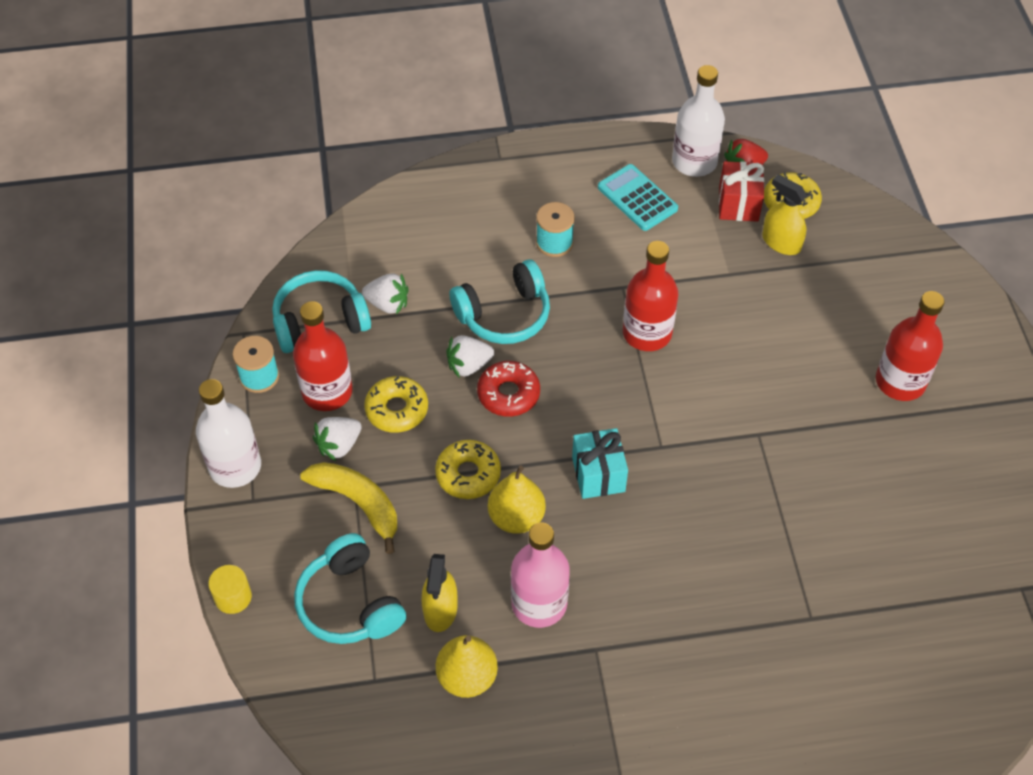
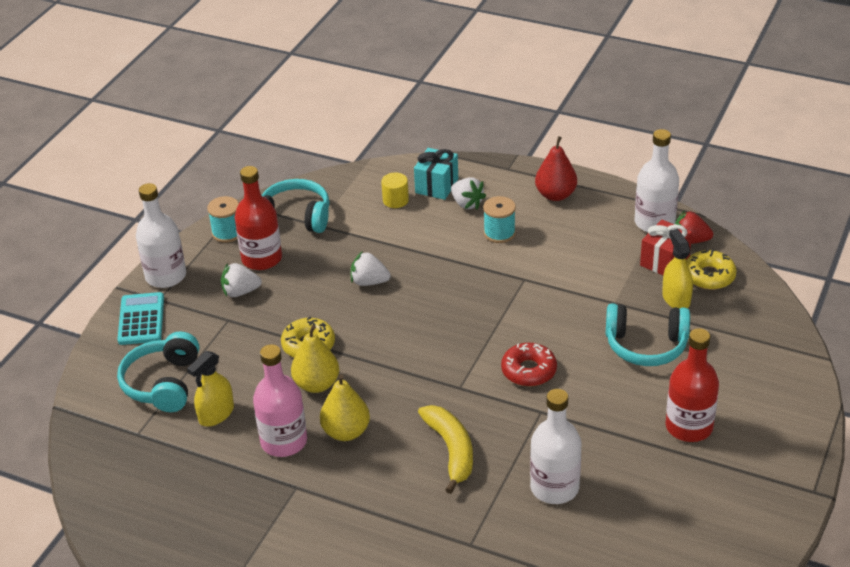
camera: 35 degrees right, 15 degrees down
(233, 597) = (97, 347): yellow cylinder -> yellow cylinder (395, 200)
(358, 503) = (221, 330): yellow banana -> yellow banana (451, 450)
(388, 304) = (348, 224): white strawberry -> white strawberry (467, 204)
(397, 409) = (297, 287): yellow donut -> none
(467, 677) = (196, 461): yellow pear -> yellow pear (346, 432)
(504, 314) = (422, 262): turquoise headphones -> turquoise headphones (646, 345)
(508, 394) = (380, 310): red donut -> red donut (529, 371)
(574, 170) = (555, 195): none -> red pear
(598, 474) = (398, 384): turquoise gift -> turquoise gift (436, 186)
(637, 198) = (588, 229): turquoise calculator -> turquoise calculator (141, 319)
(647, 333) = (515, 314): red bottle -> none
(836, 512) = (554, 487): none -> white bottle

